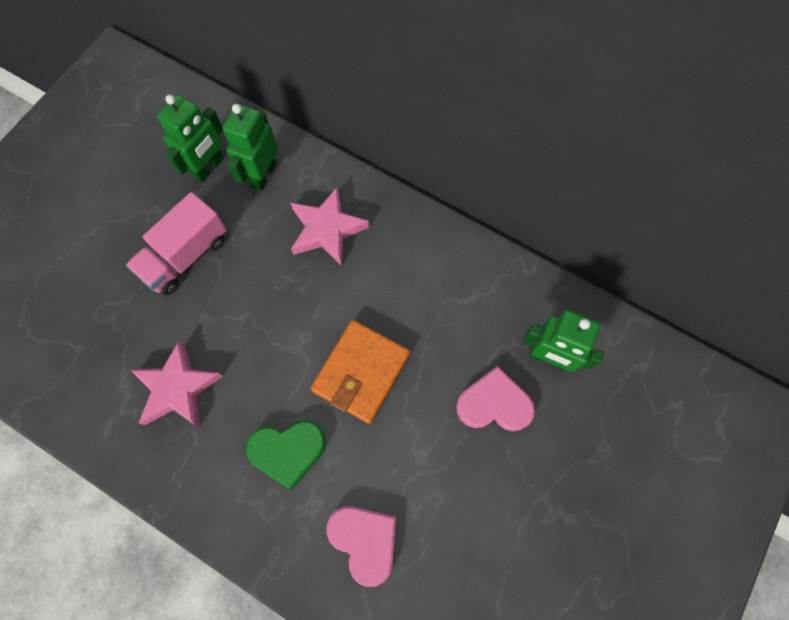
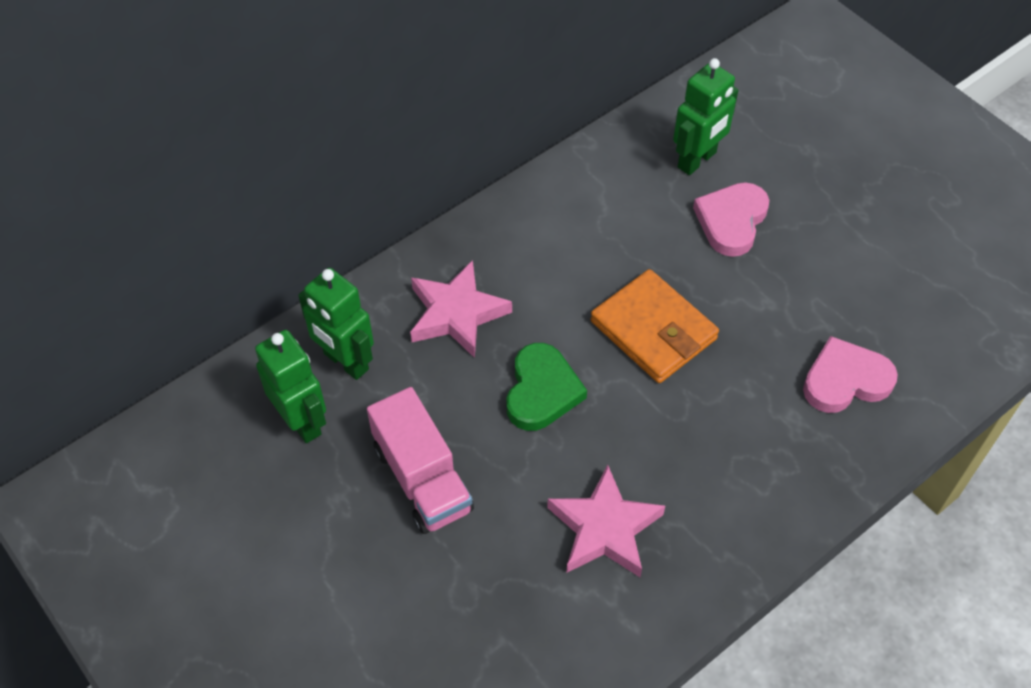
camera: 70 degrees left, 15 degrees down
(288, 451) = (723, 428): green heart -> green heart (542, 391)

